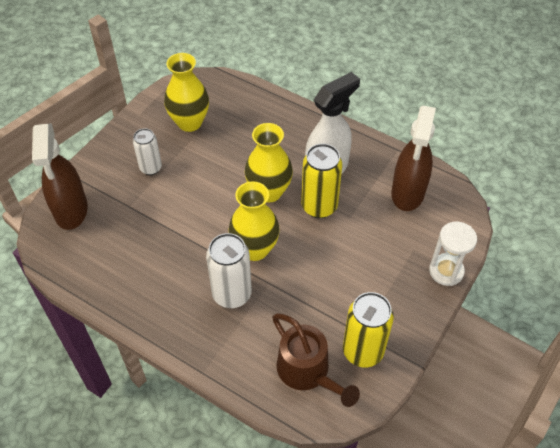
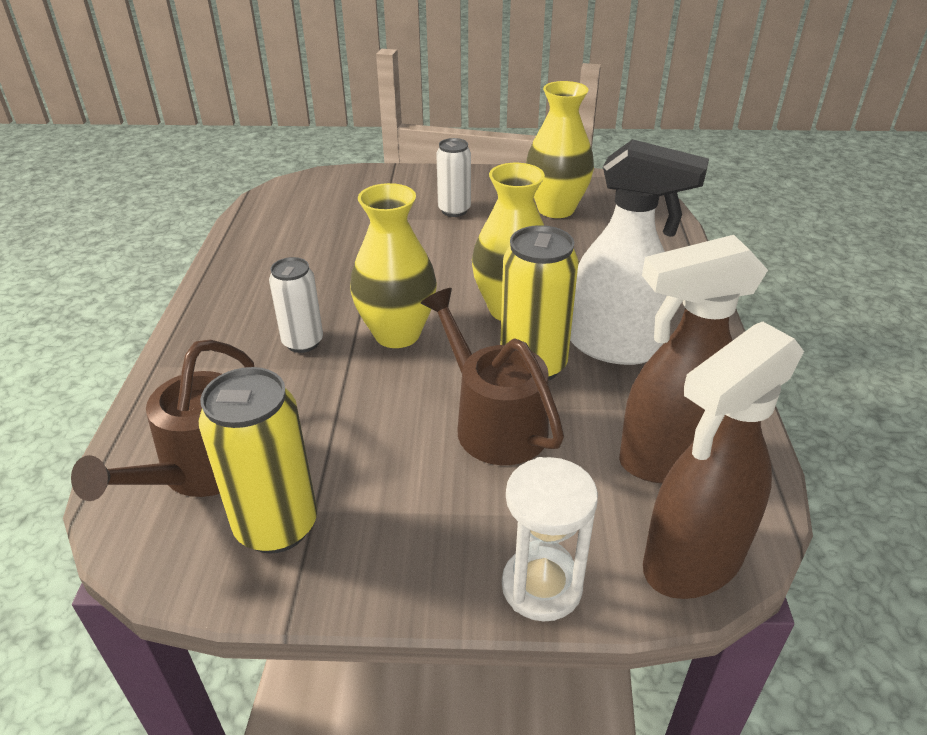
camera: 60 degrees right, 15 degrees down
(71, 211) = (342, 188): brown spray bottle -> brown spray bottle (692, 561)
(232, 294) = (303, 342): white can -> white can, size x0.64
(347, 241) = (493, 422): none -> brown watering can

